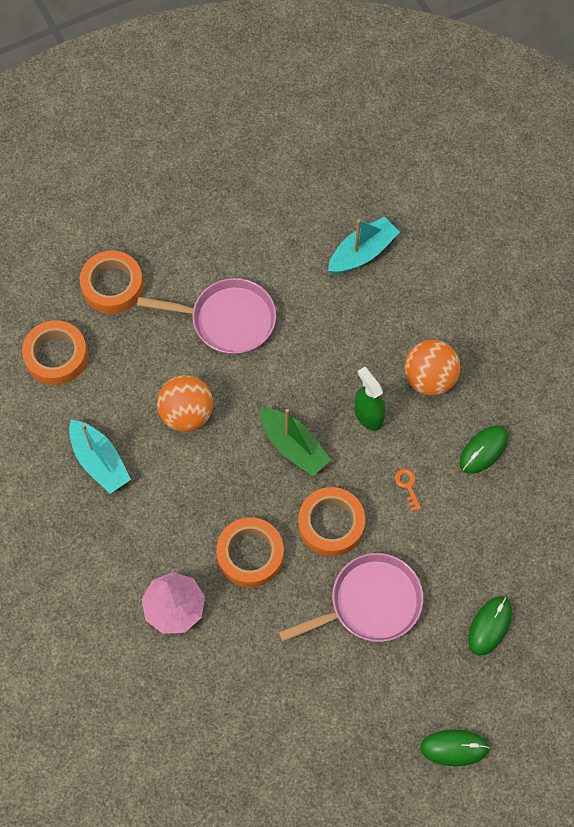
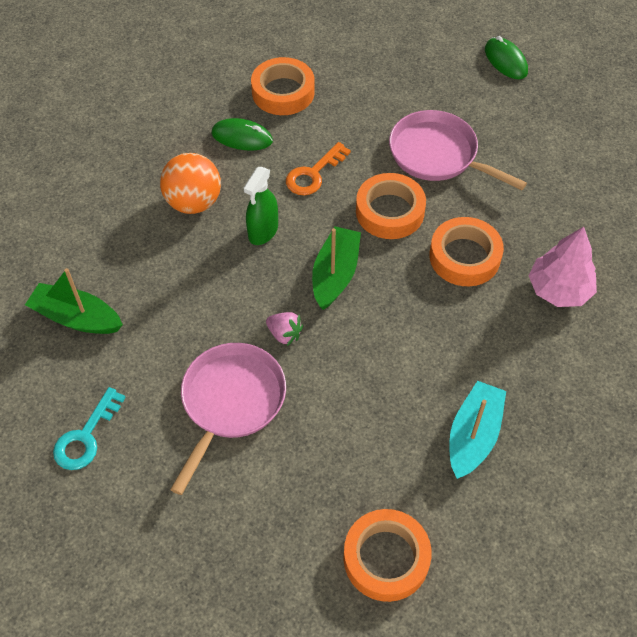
camera: 120 degrees left, 10 degrees down
(112, 286) = (257, 550): orange tape -> orange tape (283, 92)
(187, 414) = (364, 383): orange ball -> none
(228, 320) = (231, 402): pink pan -> pink pan turned 45 degrees clockwise
(259, 222) = (86, 436): none -> turquoise key
(261, 382) = (284, 334): none -> pink strawberry
(362, 253) = (77, 318): turquoise boat -> green boat
(407, 486) = (313, 174): orange key -> orange key, size x1.71
(490, 626) = (395, 76): green mouse -> none

